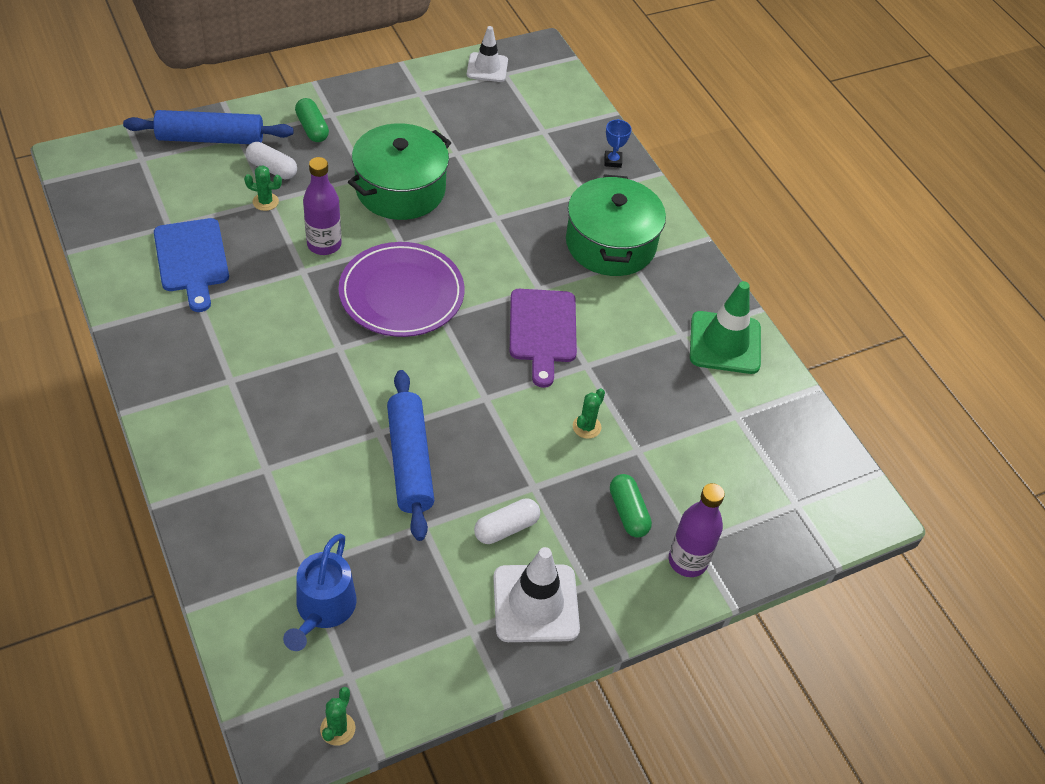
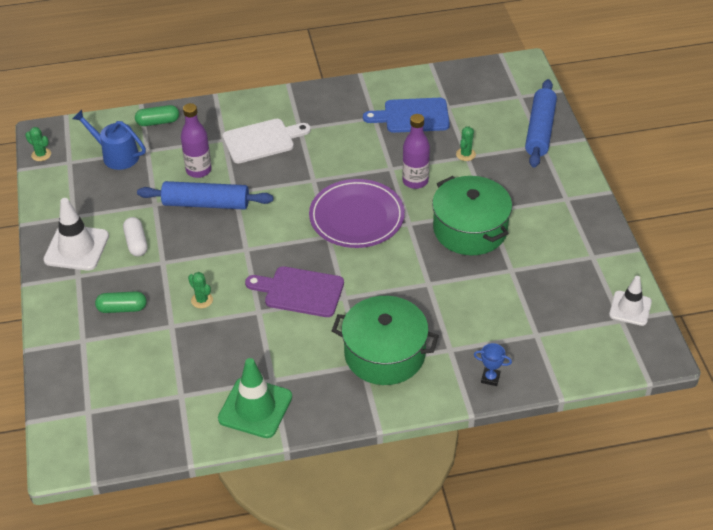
camera: 110 degrees right, 5 degrees down
(263, 420) = (262, 140): none -> white cutting board
(272, 169) = (502, 160): white capsule -> none
(312, 128) = (548, 186): green capsule -> green capsule (158, 122)
(687, 561) = (71, 332): purple bottle -> purple bottle (199, 170)

